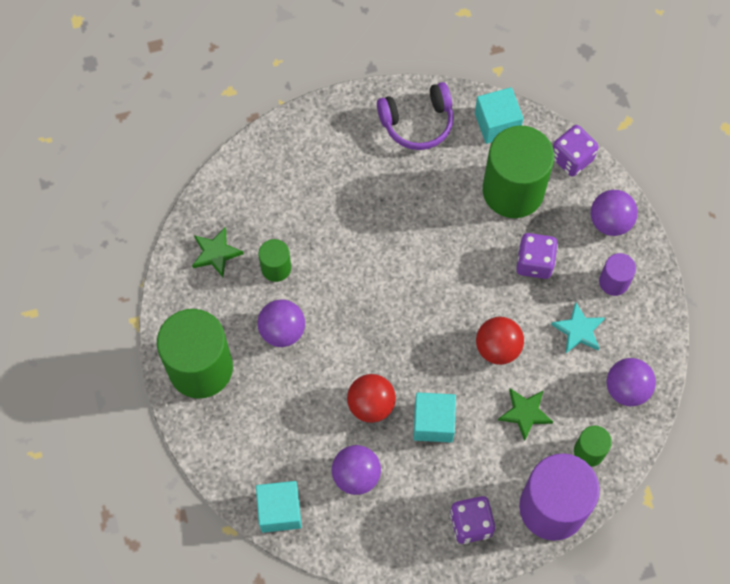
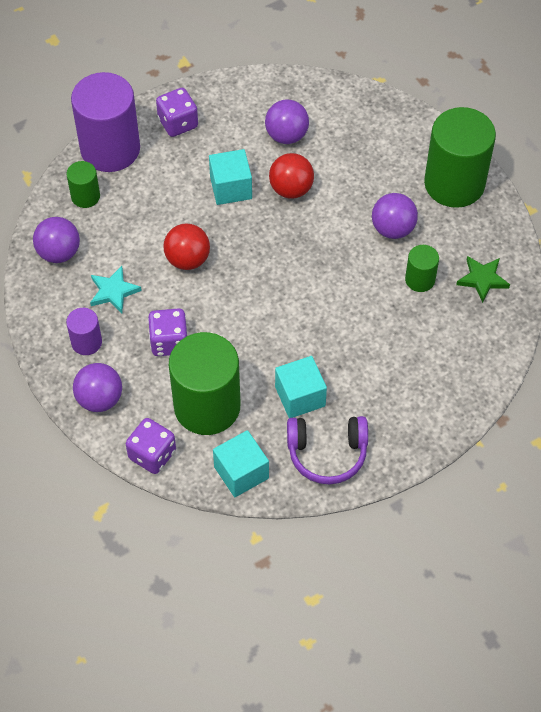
camera: 165 degrees right, 10 degrees down
(279, 511) = (342, 98): turquoise cube -> turquoise cube (300, 396)
(417, 122) = (327, 453): purple headphones -> purple headphones turned 150 degrees counterclockwise
(525, 413) = (150, 213): green star -> none

